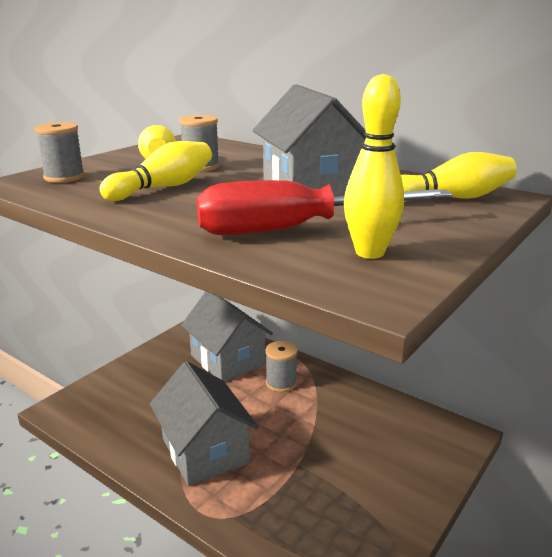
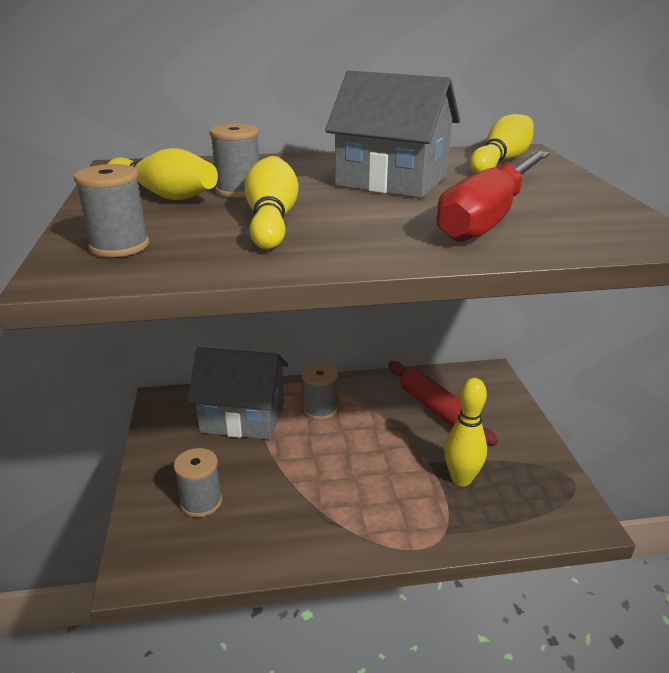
camera: 45 degrees left, 5 degrees up
(134, 395) = (201, 502): none -> grey spool
(205, 451) = (346, 502): grey house -> none
(366, 434) = (437, 410): none -> red rolling pin
(369, 253) = (578, 215): yellow bowling pin -> yellow bowling pin (461, 479)

